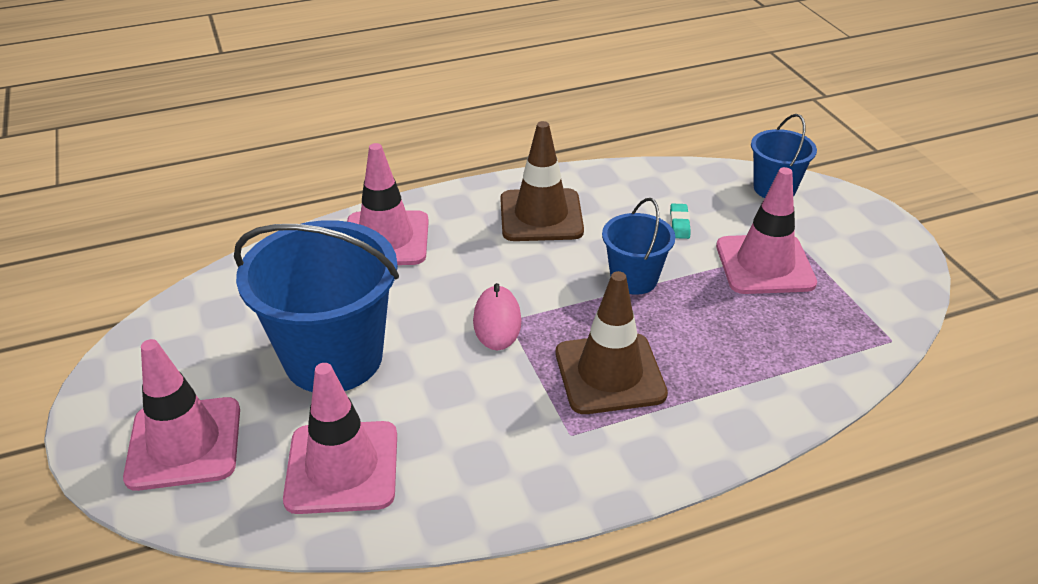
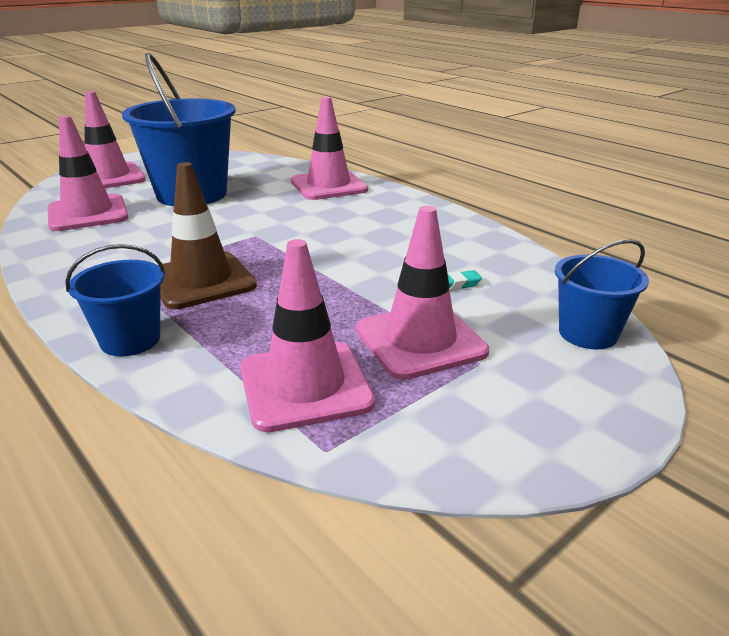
camera: 70 degrees right, 10 degrees down
(497, 321) = (251, 231): pink mouse -> none
(541, 216) = (405, 226): brown traffic cone -> none
(634, 279) = (342, 274): blue bucket -> blue bucket (130, 340)
(815, 335) = (305, 386): none -> pink traffic cone

